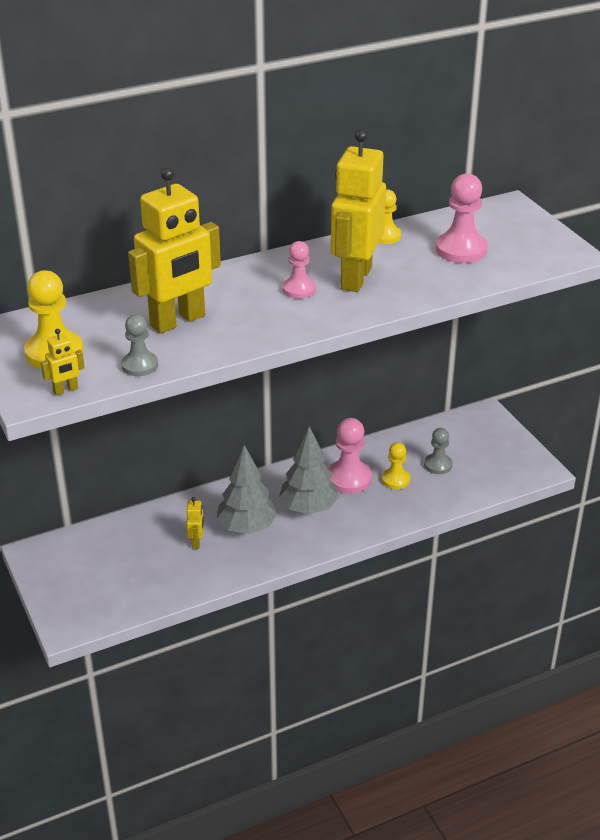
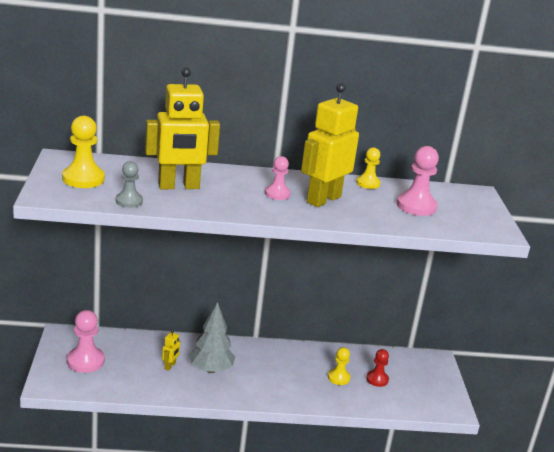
camera: 20 degrees right, 10 degrees down
(66, 390) = (69, 199): yellow robot -> none
(308, 508) = (262, 373): grey tree -> none
(349, 478) = (305, 365): pink pawn -> pink pawn (85, 361)
(438, 465) = (377, 379): grey pawn -> red pawn

